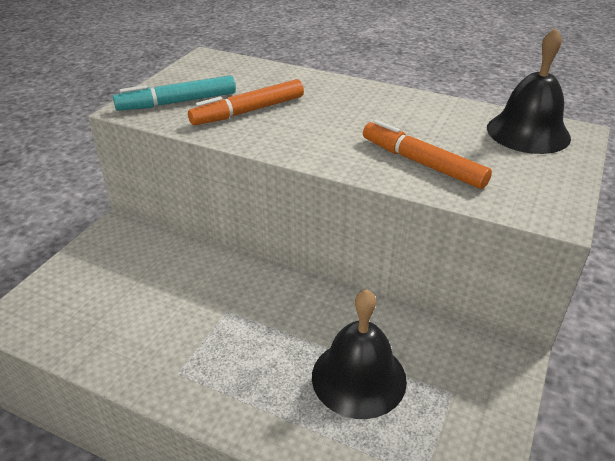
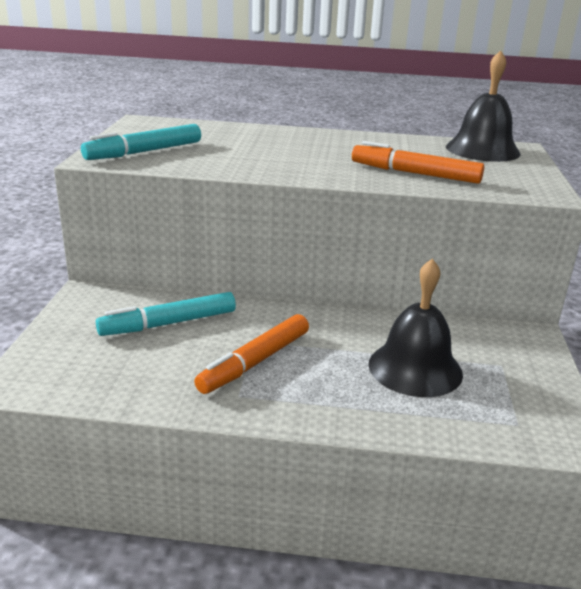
camera: 20 degrees left, 10 degrees down
(163, 275) = (168, 323): none -> turquoise marker
(248, 111) = (223, 153): orange marker -> orange marker (254, 362)

